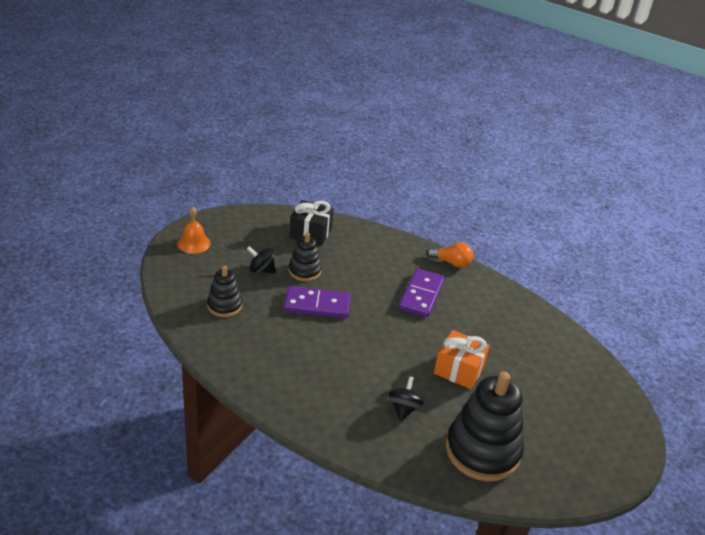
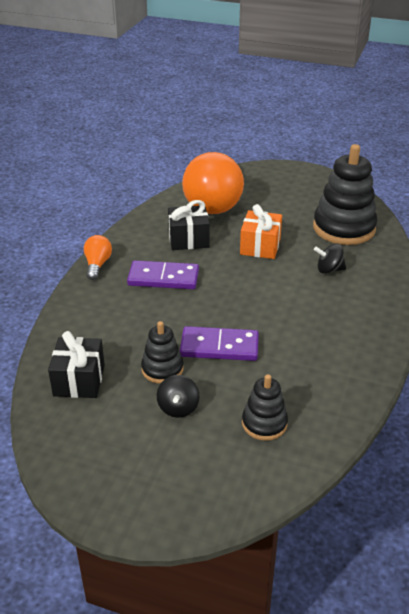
camera: 100 degrees left, 0 degrees up
(194, 243) = (149, 497): orange bell -> none
(317, 305) = (219, 347): purple domino -> purple domino turned 75 degrees counterclockwise
(481, 323) = (188, 239): none -> black gift
(556, 360) = (214, 201): none -> orange light bulb

